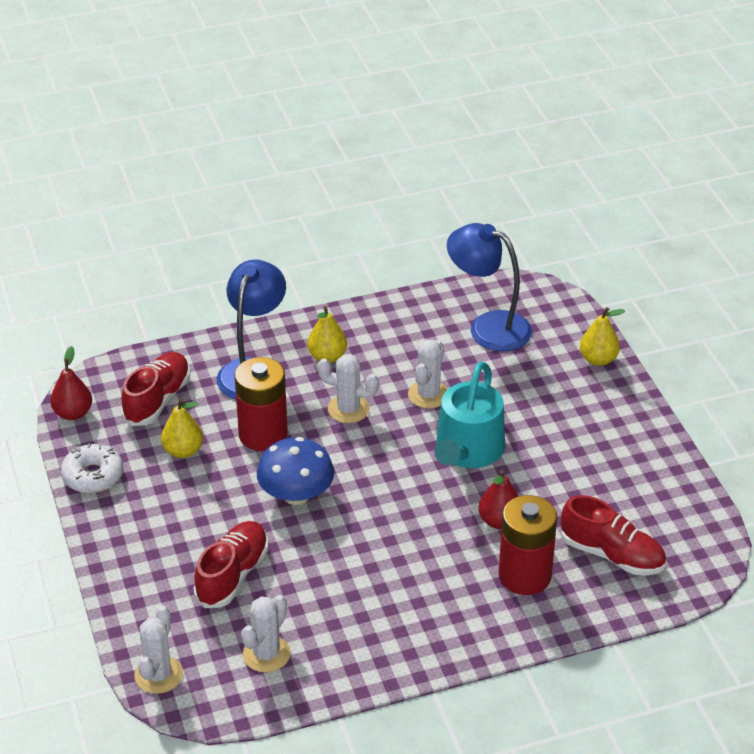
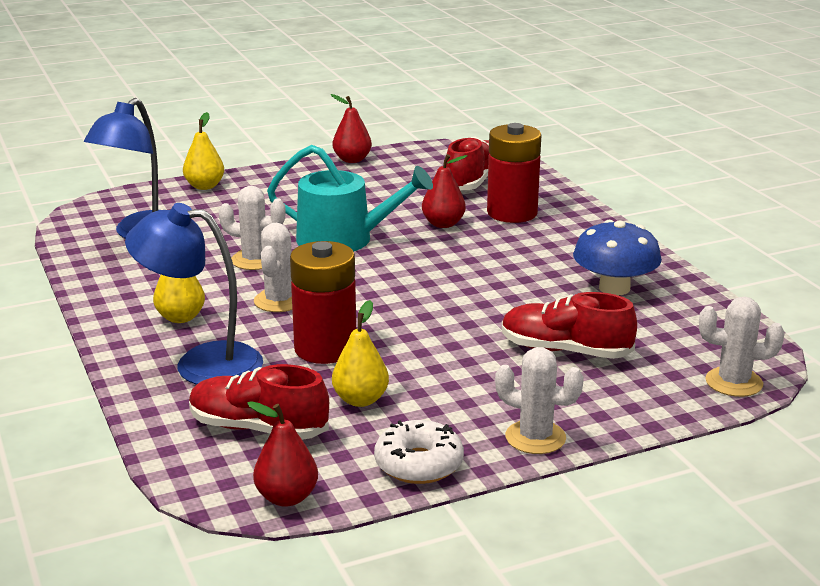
camera: 95 degrees left, 15 degrees down
(266, 654) = (670, 324): white cactus -> white cactus (535, 437)
(296, 494) = (427, 323): blue mushroom -> blue mushroom (614, 288)
(673, 463) = (352, 160): none -> red pear

